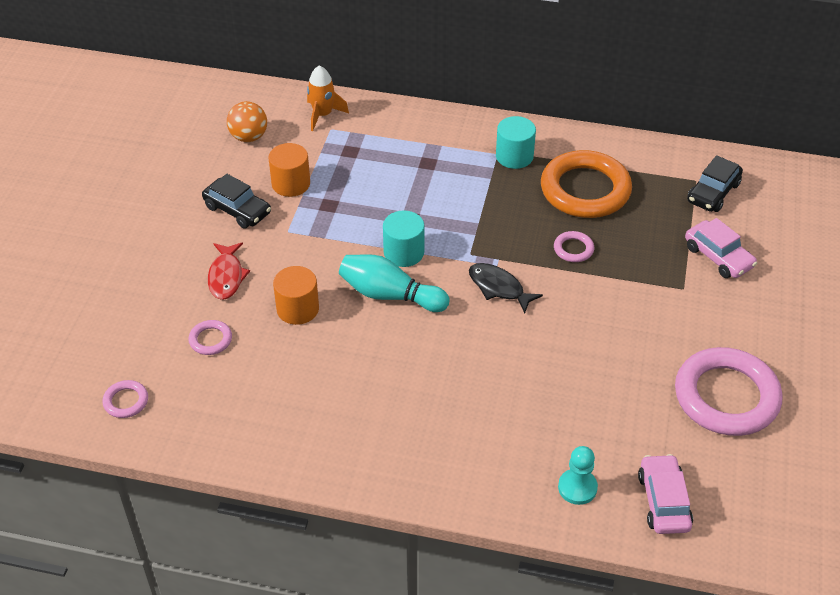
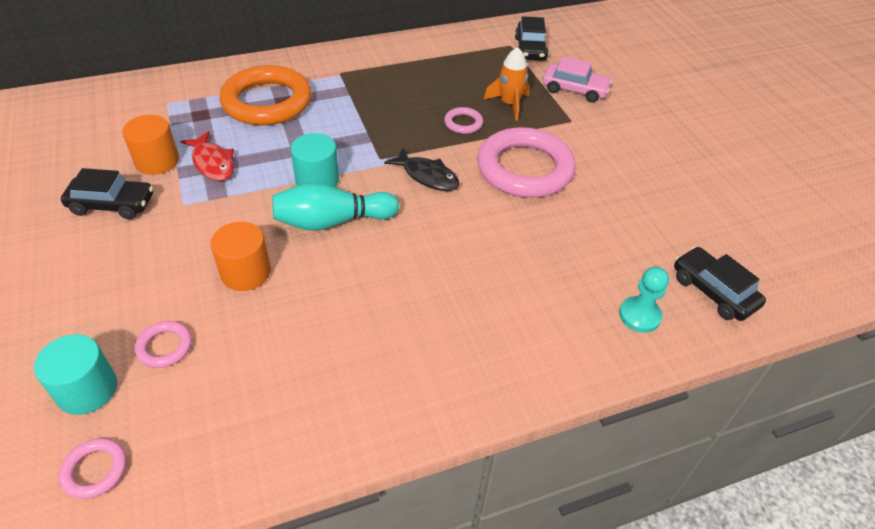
camera: 35 degrees left, 0 degrees up
(226, 276) = (141, 273): red fish -> red fish (213, 163)
(249, 137) = (82, 136): orange ball -> none
(323, 115) = (150, 94): orange rocket -> orange rocket (509, 104)
(498, 288) = (427, 176): black fish -> black fish turned 150 degrees counterclockwise
(514, 156) = (356, 72): turquoise cylinder -> turquoise cylinder (87, 390)
(585, 190) = (434, 78): orange ring -> orange ring (267, 102)
(663, 501) = (713, 291): pink car -> black car
(726, 397) = (676, 186): pink ring -> pink ring (524, 169)

